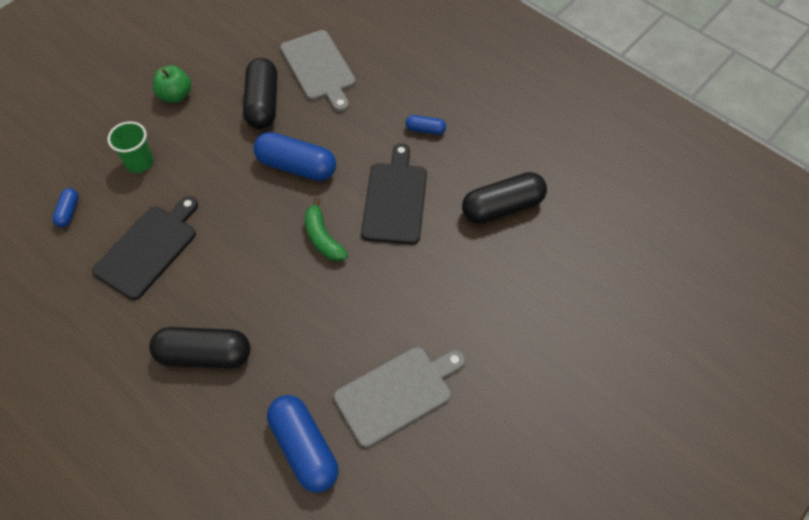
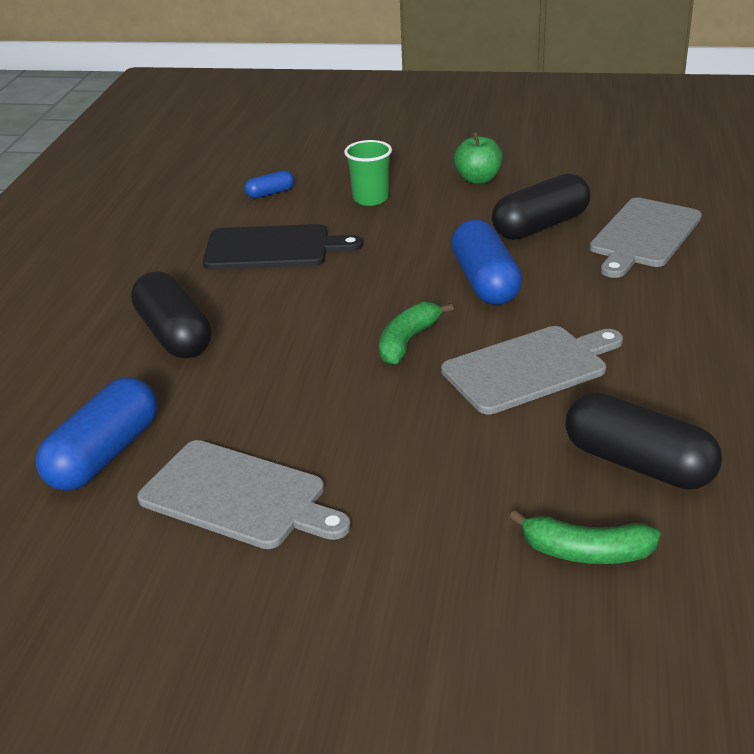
camera: 60 degrees right, 25 degrees down
(395, 199) = (529, 368): black cutting board -> grey cutting board
(425, 129) = (671, 344): blue capsule -> none
(544, 267) = (585, 552): none -> green banana

